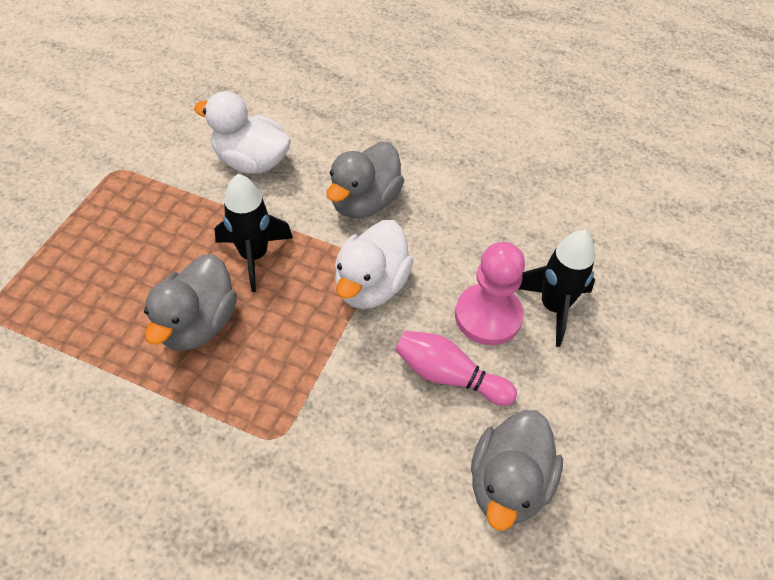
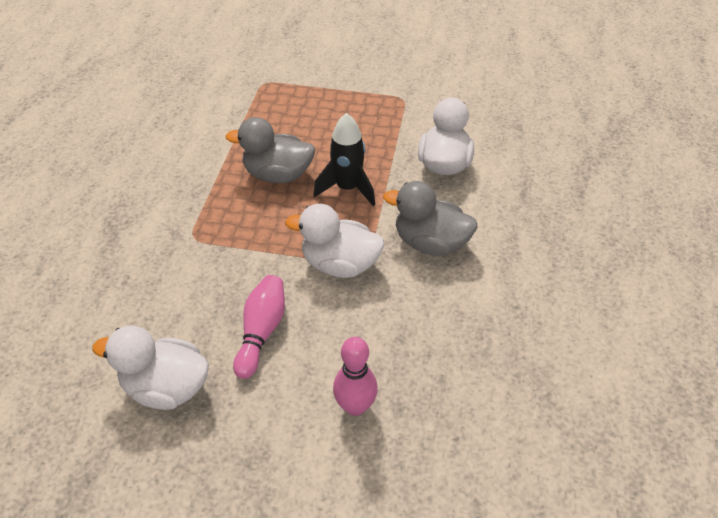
camera: 80 degrees right, 5 degrees down
(488, 316) = (330, 352): pink pawn -> none
(508, 484) = (167, 387): grey duck -> white duck
(553, 307) = (355, 406): black rocket -> pink bowling pin

